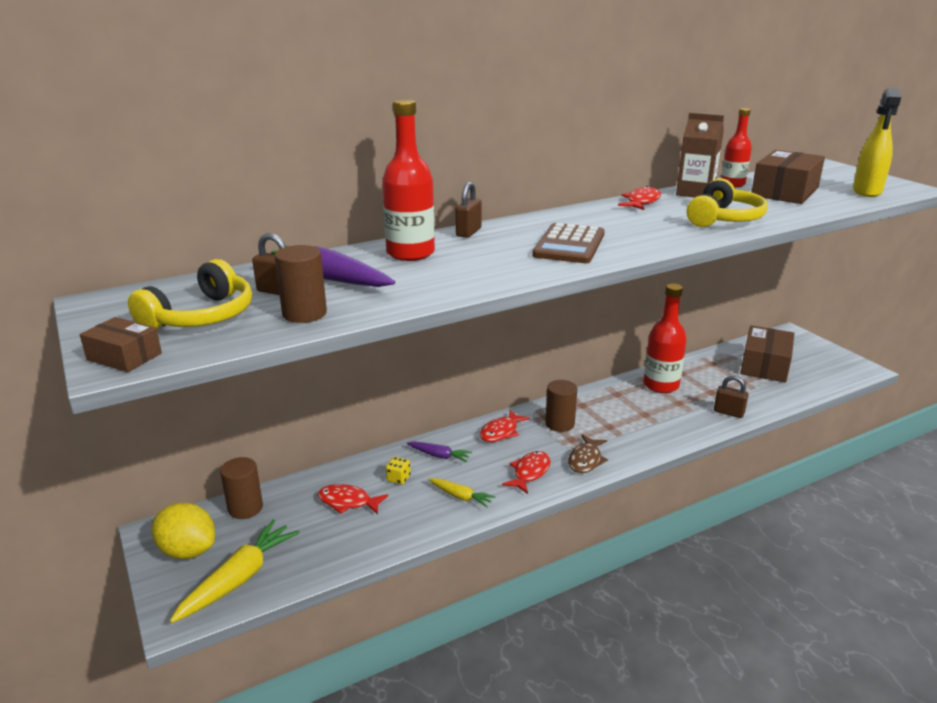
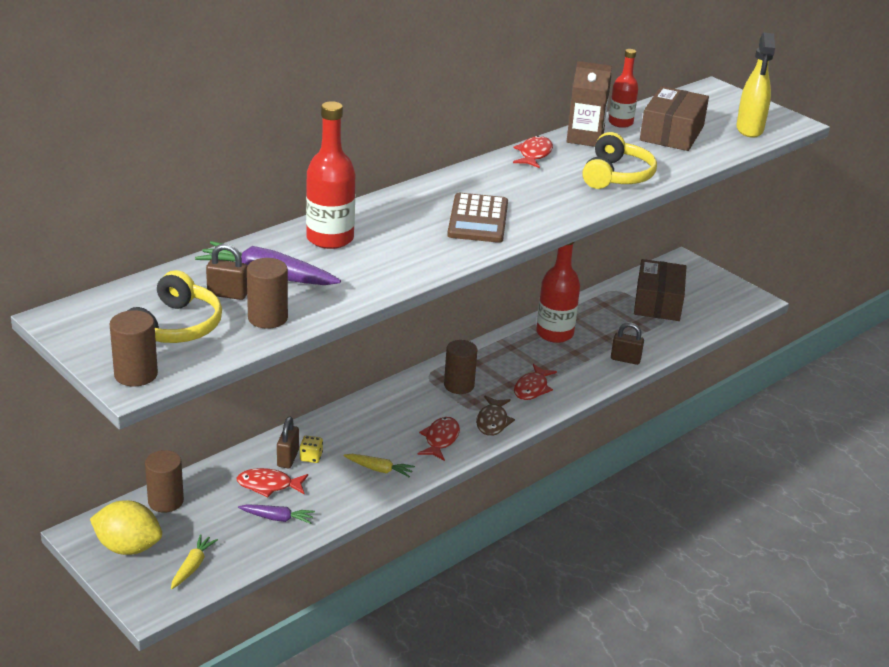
camera: 15 degrees left, 5 degrees up
(124, 356) = (136, 374): brown box -> brown cylinder
(239, 579) = (192, 566): yellow carrot -> yellow carrot, size x0.55
(439, 456) = (344, 430): purple carrot -> purple carrot (277, 518)
(468, 232) = (375, 207): brown padlock -> brown padlock (288, 458)
(501, 432) = (401, 399): red fish -> red fish (532, 388)

